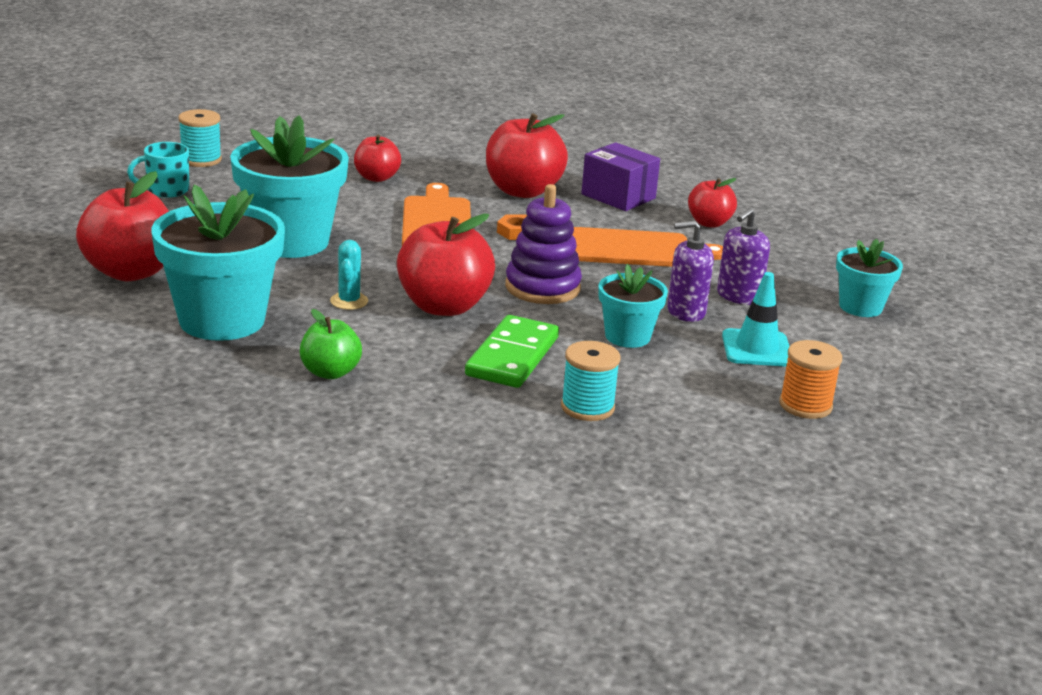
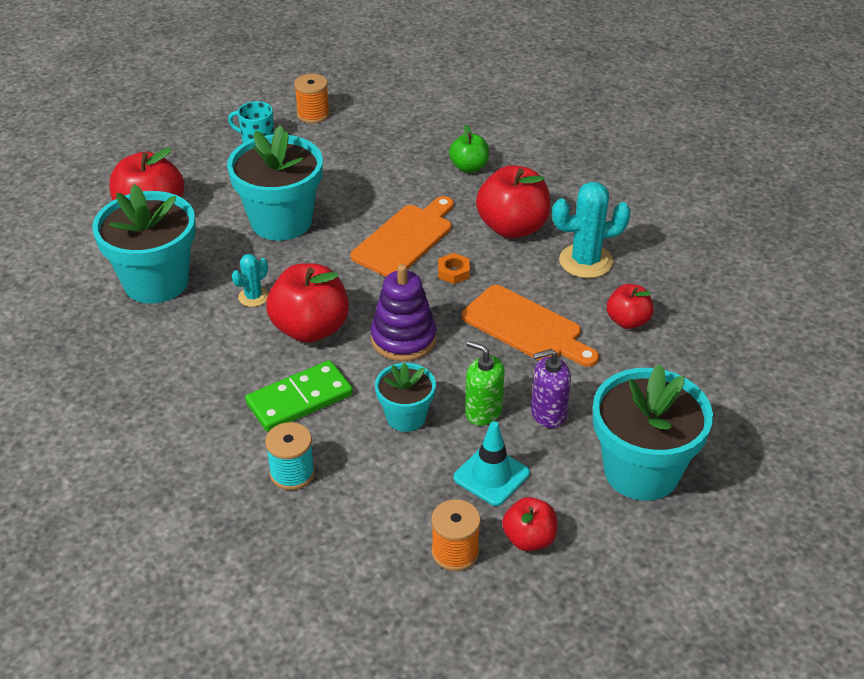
camera: 40 degrees right, 15 degrees up
(201, 160) = (313, 114): turquoise spool -> orange spool
(330, 372) = (167, 360): green apple -> green apple (469, 167)
(376, 178) = (415, 174): red apple -> red apple (529, 539)
(618, 196) = (585, 261): purple box -> turquoise cactus
(686, 312) = (483, 411): purple soap dispenser -> green soap dispenser
(860, 307) = (641, 471): turquoise flower pot -> turquoise flower pot, size x1.82

